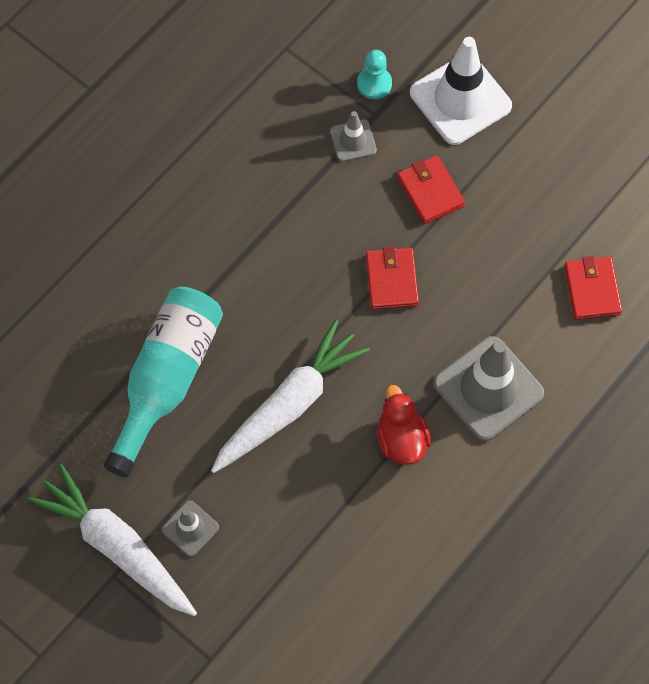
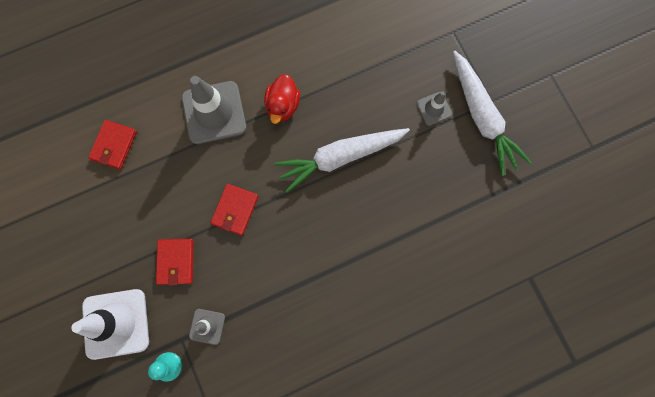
camera: 155 degrees left, 10 degrees up
(167, 379) = (410, 208): turquoise bottle -> none

